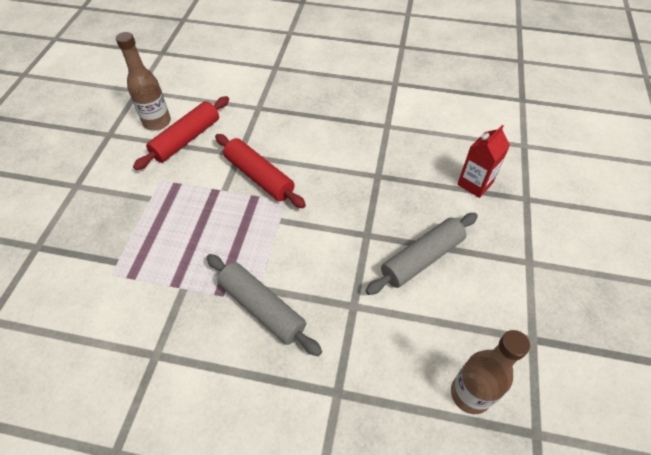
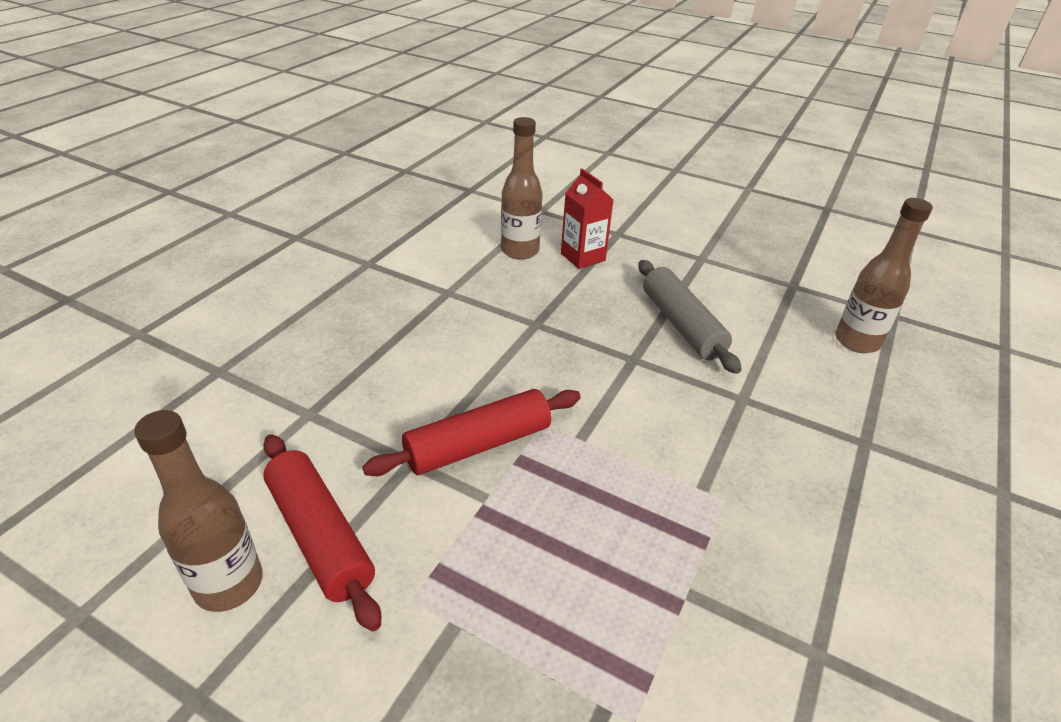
camera: 75 degrees left, 15 degrees down
(262, 308) = (738, 492): grey rolling pin -> none
(458, 147) = (520, 251): none -> brown bottle

